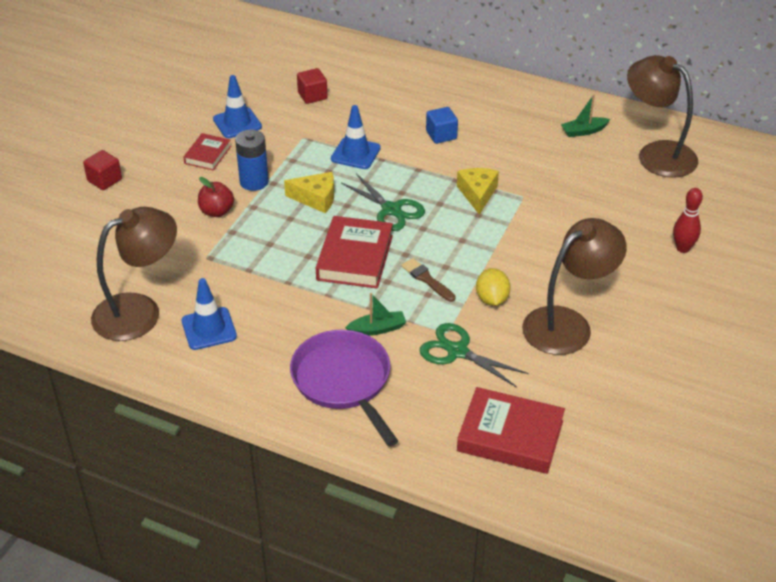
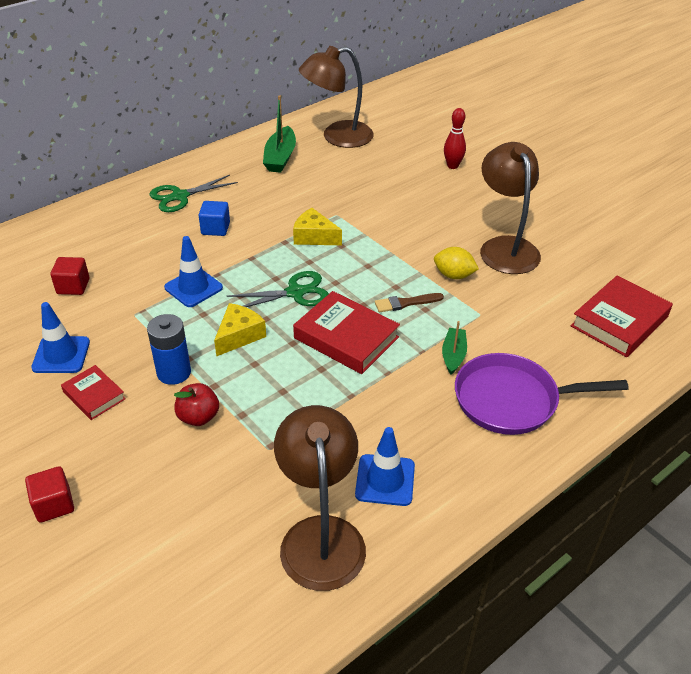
camera: 65 degrees left, 0 degrees up
(457, 351) = (507, 316): green scissors -> green scissors (180, 196)
(583, 131) = (280, 157): green boat -> green boat, size x1.60

